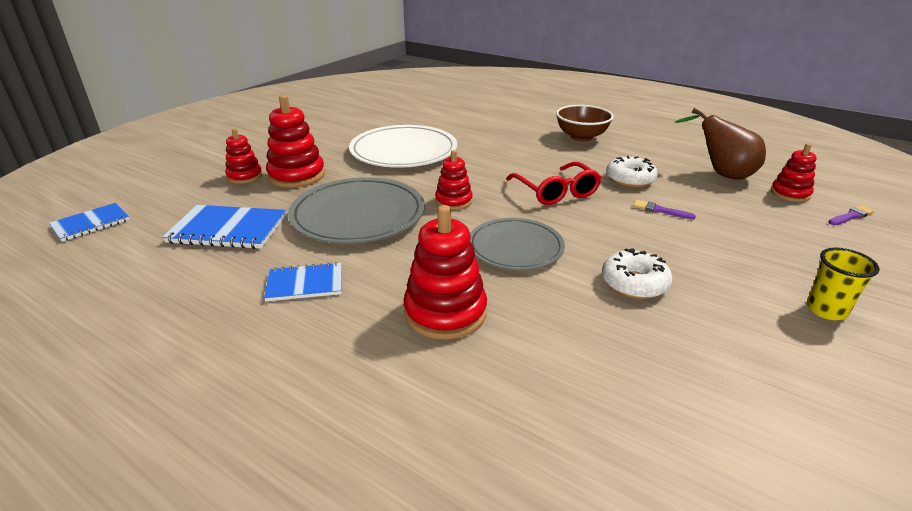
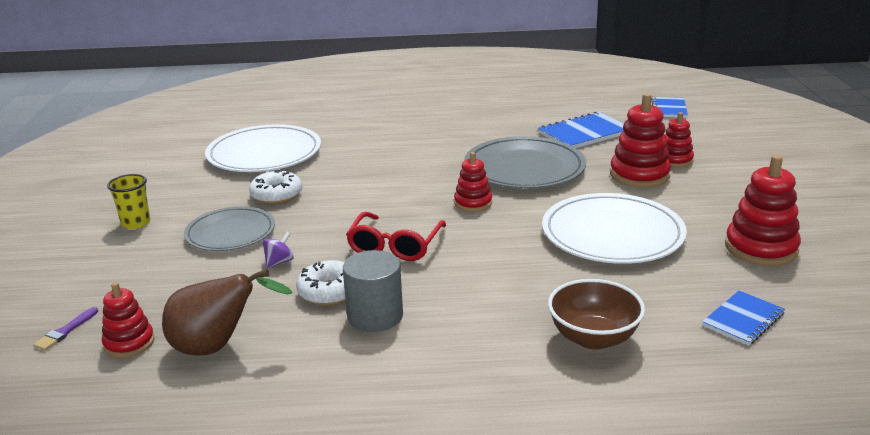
camera: 145 degrees right, 5 degrees down
(305, 284) = (478, 131): blue notebook -> blue notebook (743, 319)
(445, 312) = (381, 146): red stacking toy -> red stacking toy (761, 248)
(515, 247) = (379, 188): grey plate -> grey plate (230, 233)
(555, 192) = (395, 245): red glasses -> red glasses turned 105 degrees counterclockwise
(581, 137) = (447, 351): brown bowl -> brown bowl (593, 338)
(608, 159) = (375, 316): none -> grey cylinder
(621, 379) = (264, 154): none -> white plate
(660, 210) = (279, 262): purple brush -> purple spinning top

